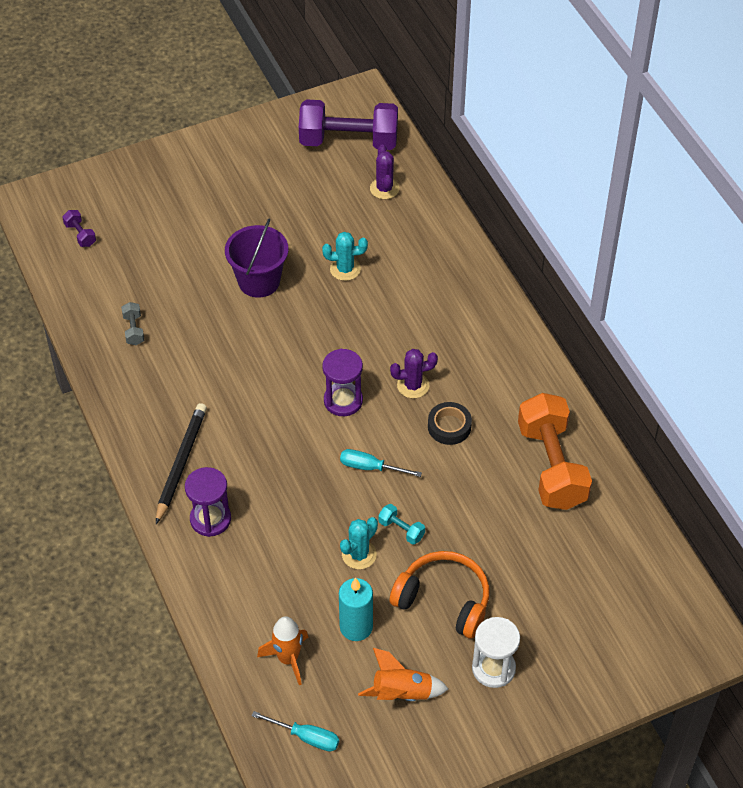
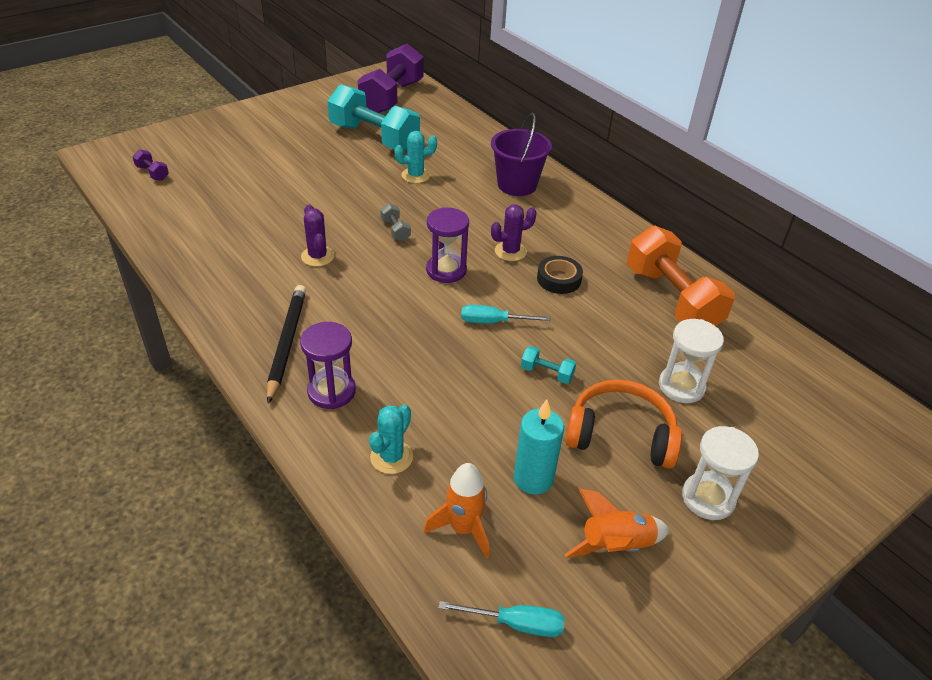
camera: 15 degrees left, 10 degrees down
(134, 330) = (216, 237): grey dumbbell -> grey dumbbell (395, 230)
(259, 281) = (336, 190): purple bucket -> purple bucket (517, 185)
(314, 206) = (374, 138): none -> turquoise dumbbell
(348, 141) = (392, 97): purple dumbbell -> purple dumbbell turned 60 degrees counterclockwise
(359, 554) = (510, 403): turquoise cactus -> turquoise cactus (391, 457)
(384, 188) = (433, 122): purple cactus -> purple cactus (317, 256)
(518, 562) = (681, 386): none -> white hourglass

